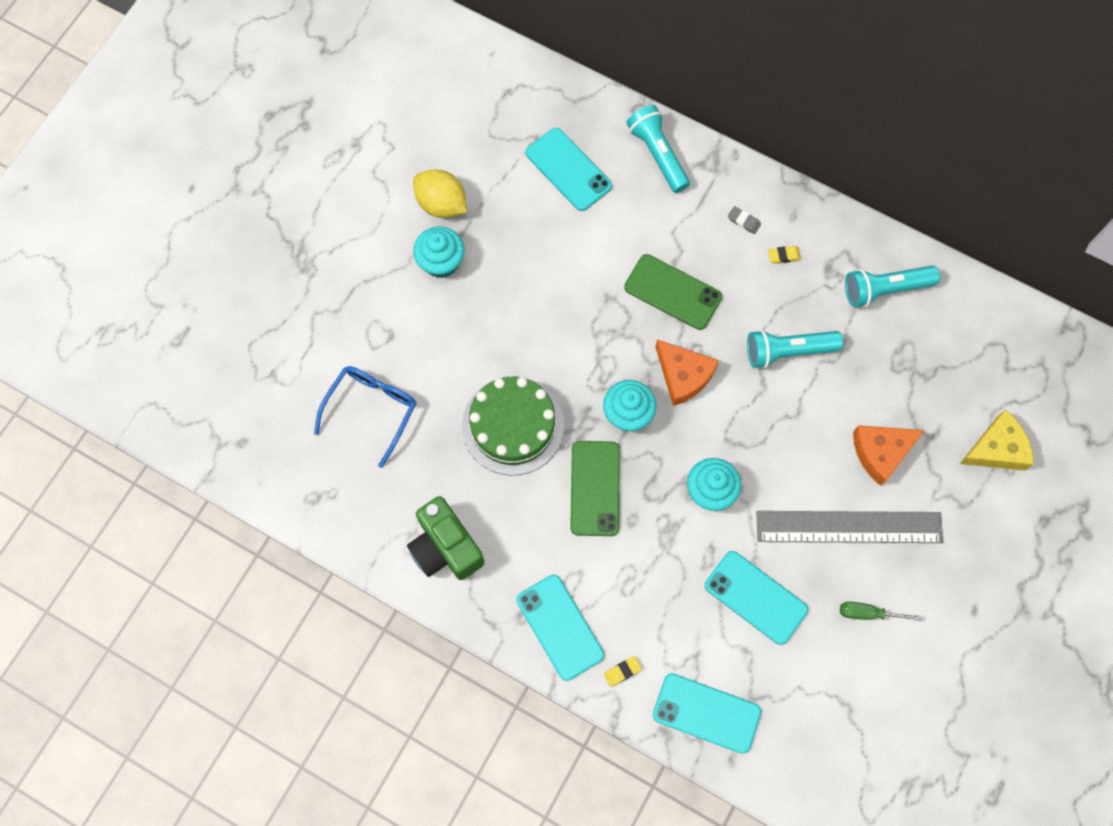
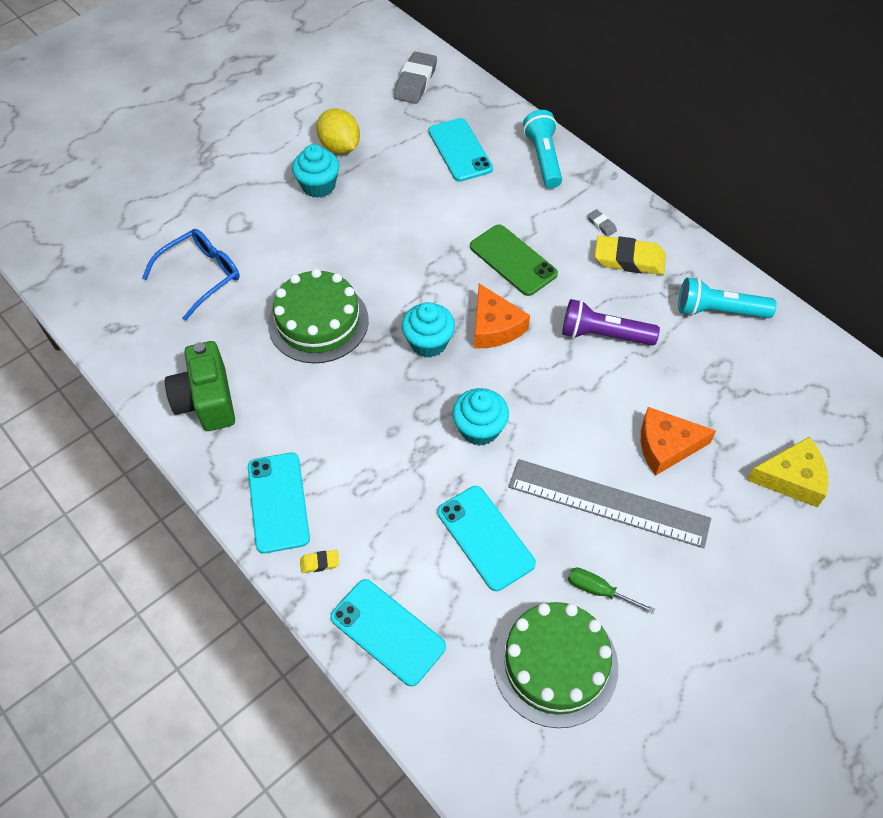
camera: 20 degrees right, 15 degrees down
(485, 91) = (415, 82): none -> grey eraser
(595, 488) = (369, 394): green phone -> none
(783, 256) = (629, 260): yellow eraser -> yellow eraser, size x2.20
(788, 351) = (603, 335): turquoise flashlight -> purple flashlight
(854, 691) = (555, 664): none -> green cake

